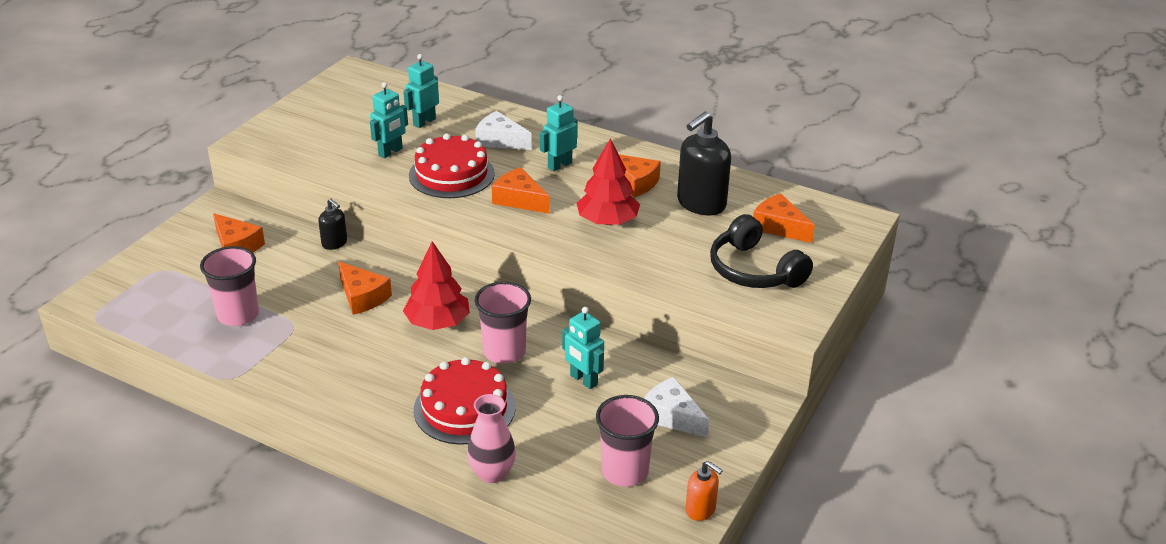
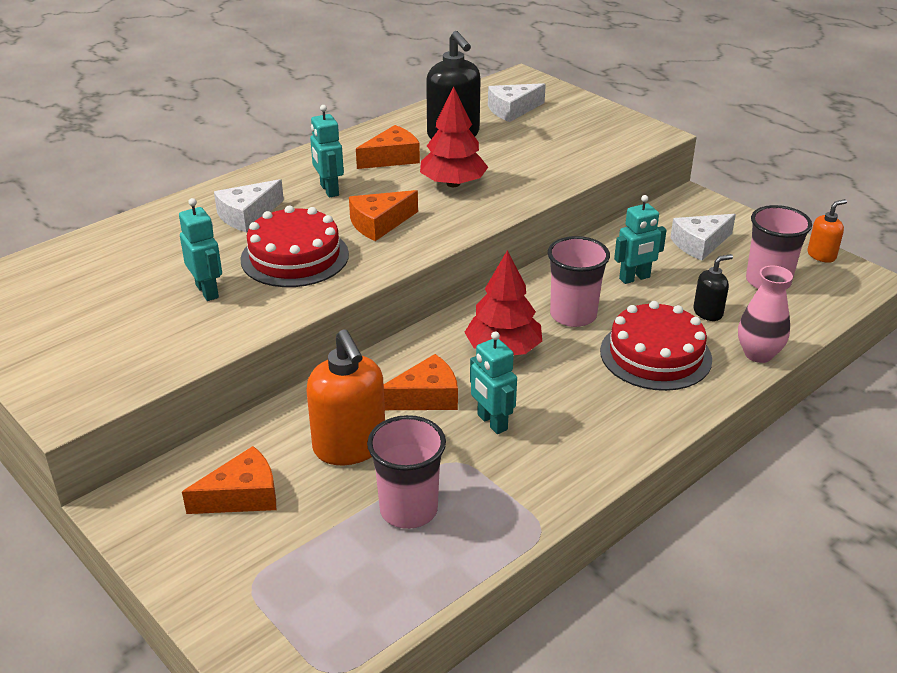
camera: 70 degrees left, 0 degrees up
(296, 276) = (350, 447): none -> orange soap dispenser
(335, 243) = (298, 405): black soap dispenser -> black soap dispenser (708, 312)
(424, 122) = (157, 258): turquoise robot -> turquoise robot (492, 422)
(754, 270) = (572, 133): black headphones -> none
(779, 227) = (512, 110): orange cheese -> white cheese

